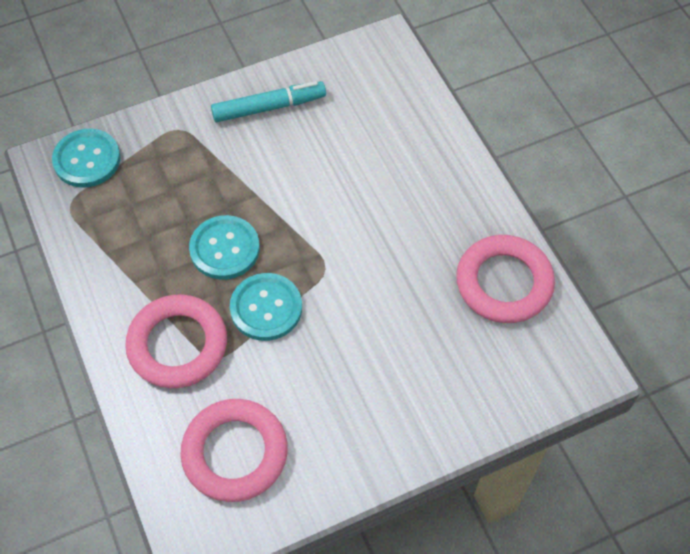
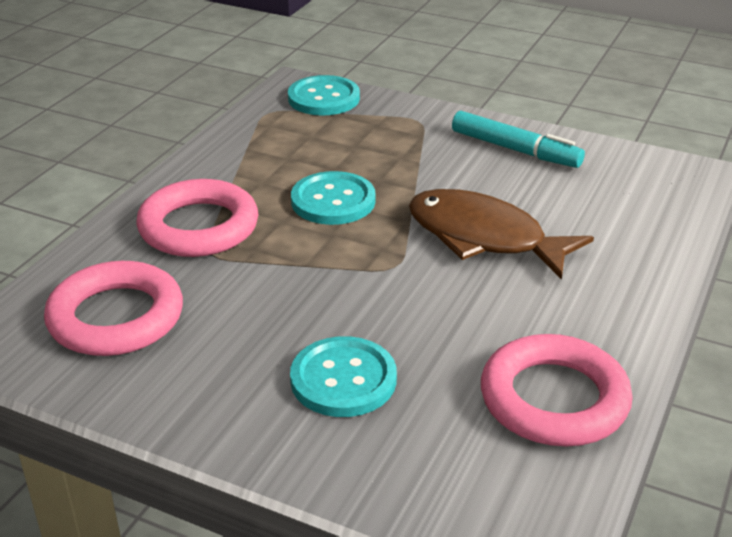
camera: 50 degrees right, 25 degrees down
(266, 308) = (301, 254): turquoise button -> turquoise button (343, 379)
(342, 201) = (483, 238): none -> brown fish

